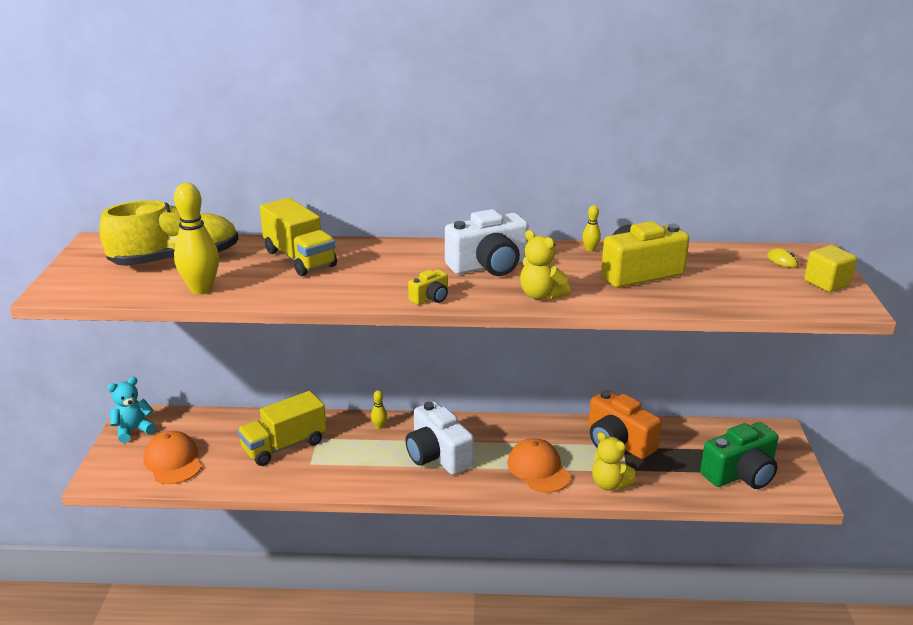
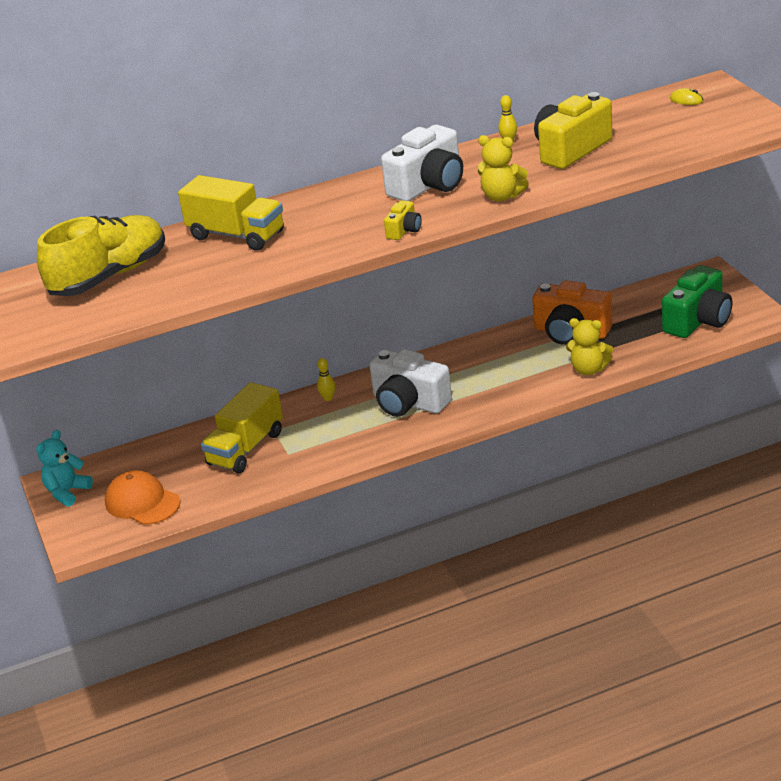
camera: 20 degrees left, 5 degrees up
(201, 289) = (173, 293): yellow bowling pin -> none
(538, 469) = (514, 380): orange cap -> none
(826, 283) = (737, 109): yellow cube -> none

